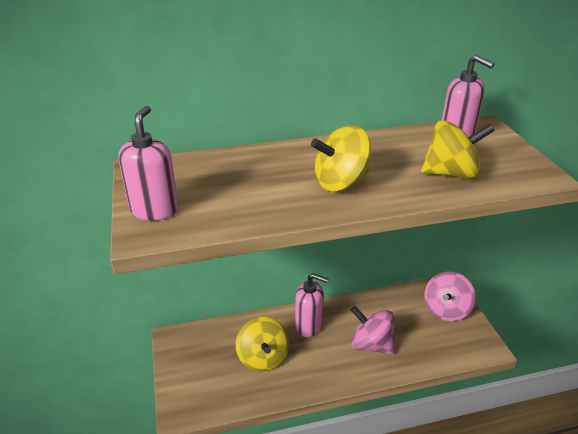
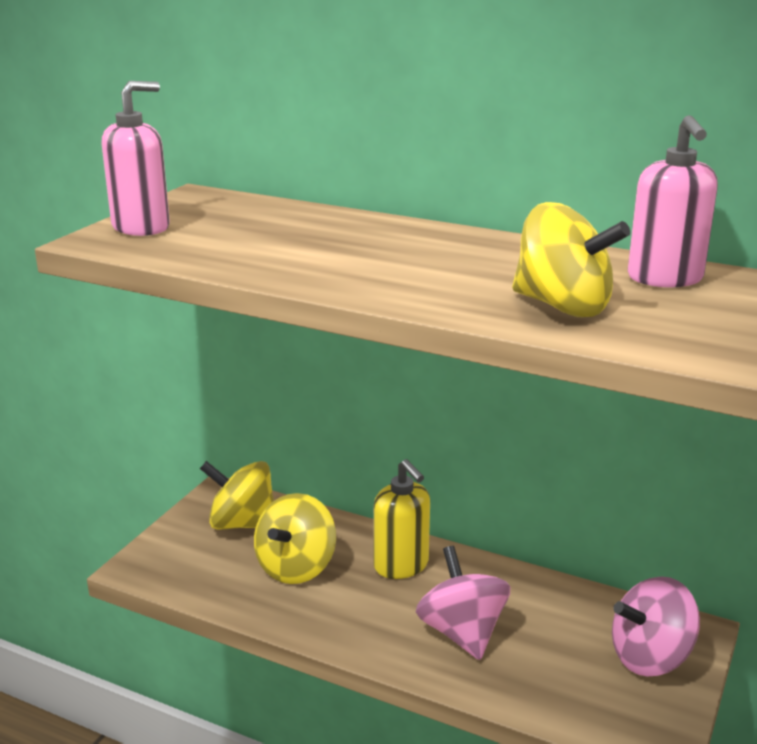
camera: 40 degrees right, 10 degrees down
(309, 326) = (401, 565): pink soap dispenser -> yellow soap dispenser
(340, 182) = (386, 268): yellow spinning top -> yellow spinning top (242, 524)

